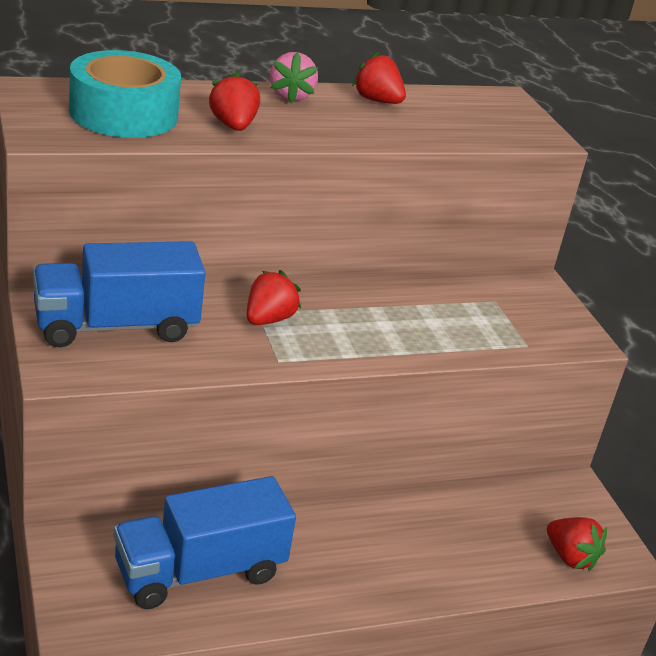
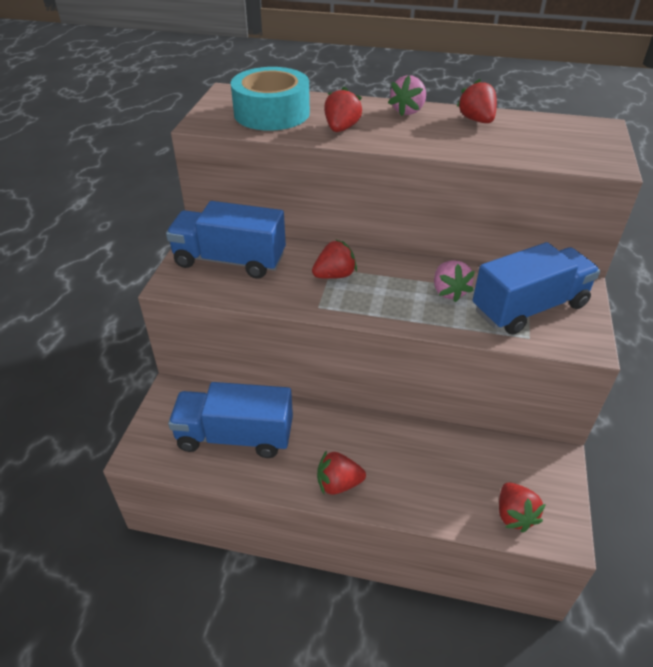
camera: 35 degrees right, 10 degrees up
(367, 585) = (338, 484): none -> red strawberry
(412, 313) = (449, 291): none -> pink strawberry
(506, 314) = (529, 308): none -> blue truck

